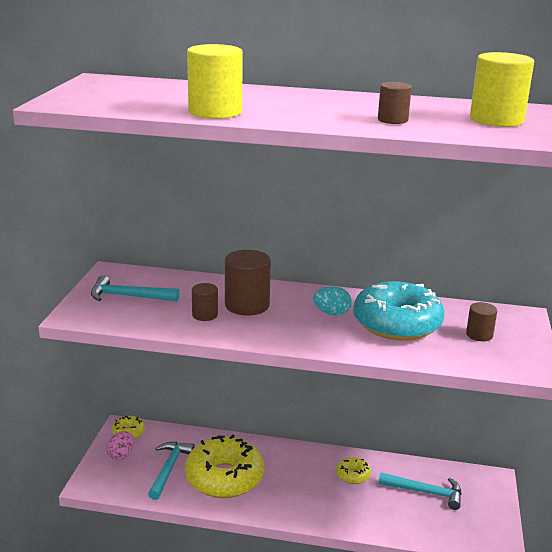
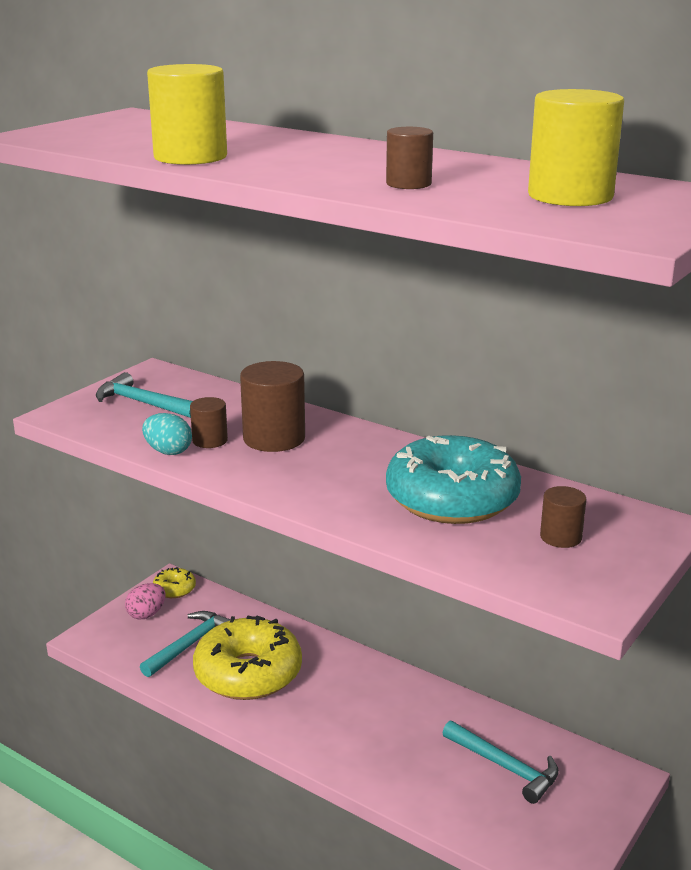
camera: 25 degrees right, 0 degrees up
(331, 313) = (374, 468): turquoise egg -> turquoise egg (168, 451)
(353, 475) = (418, 715): yellow donut -> none

